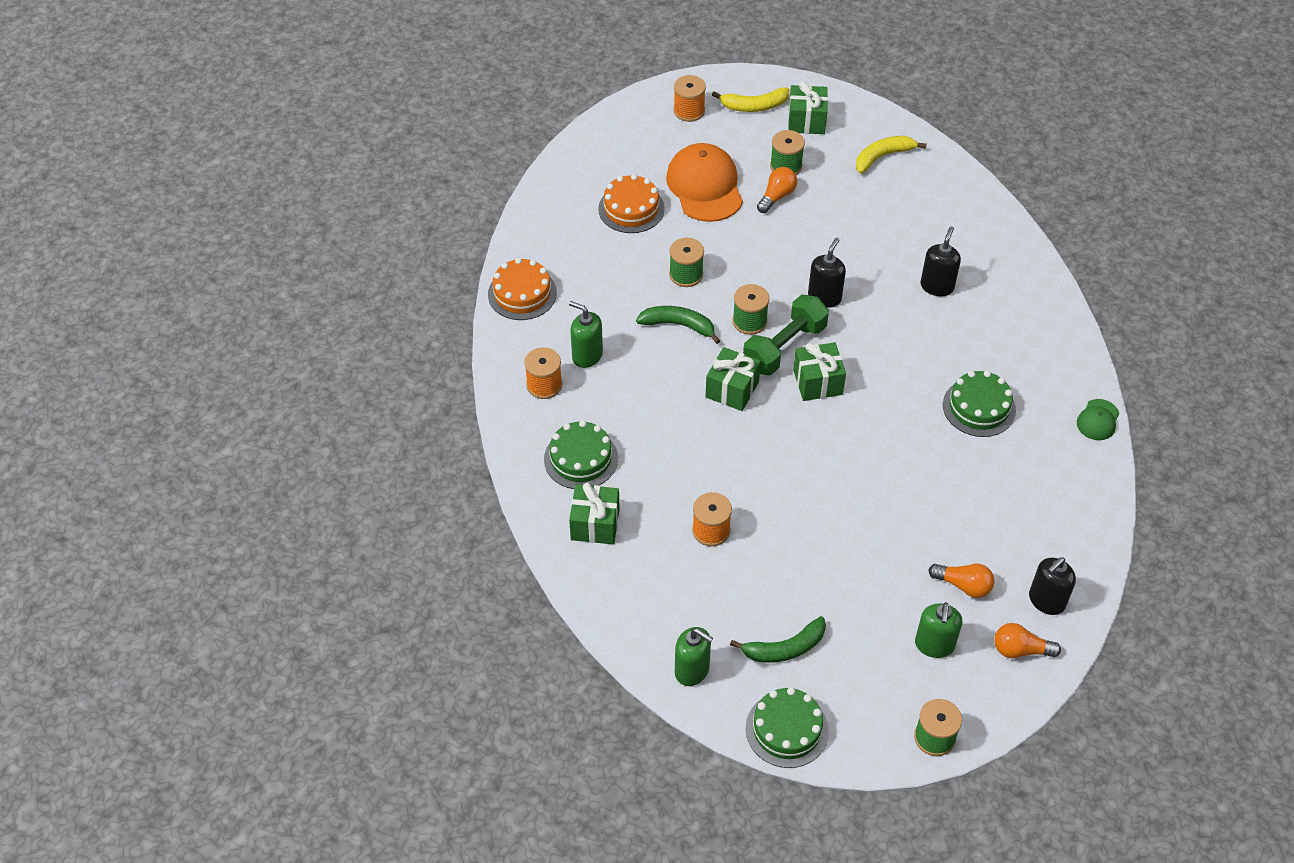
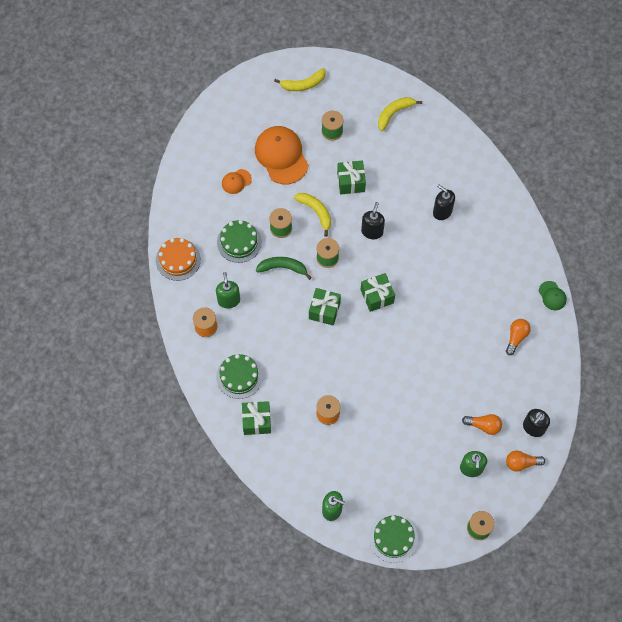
camera: 10 degrees left, 15 degrees up
(587, 355) = (229, 300): green soap dispenser -> green soap dispenser turned 60 degrees clockwise
(631, 208) = (236, 181): orange cake -> orange cap
(689, 111) = (260, 95): orange spool -> none
(743, 261) = (316, 212): none -> yellow banana
(777, 196) = (330, 156): orange light bulb -> orange light bulb (516, 337)
(784, 347) = (352, 273): green dumbbell -> none
(785, 648) = (384, 485): green banana -> none
(806, 121) = (340, 91): green gift -> green gift (351, 182)
(937, 286) = (442, 211): black soap dispenser -> black soap dispenser turned 60 degrees counterclockwise
(979, 407) = (479, 298): green cake -> green cake (239, 242)
(1098, 420) = (552, 296): green cap -> green cap turned 45 degrees counterclockwise

